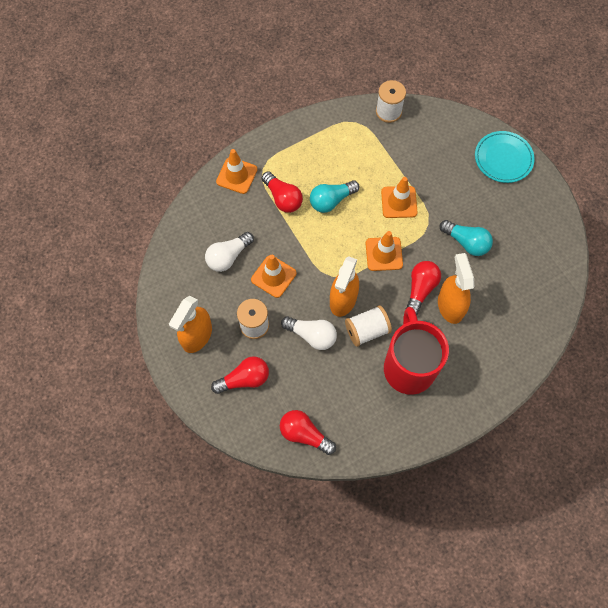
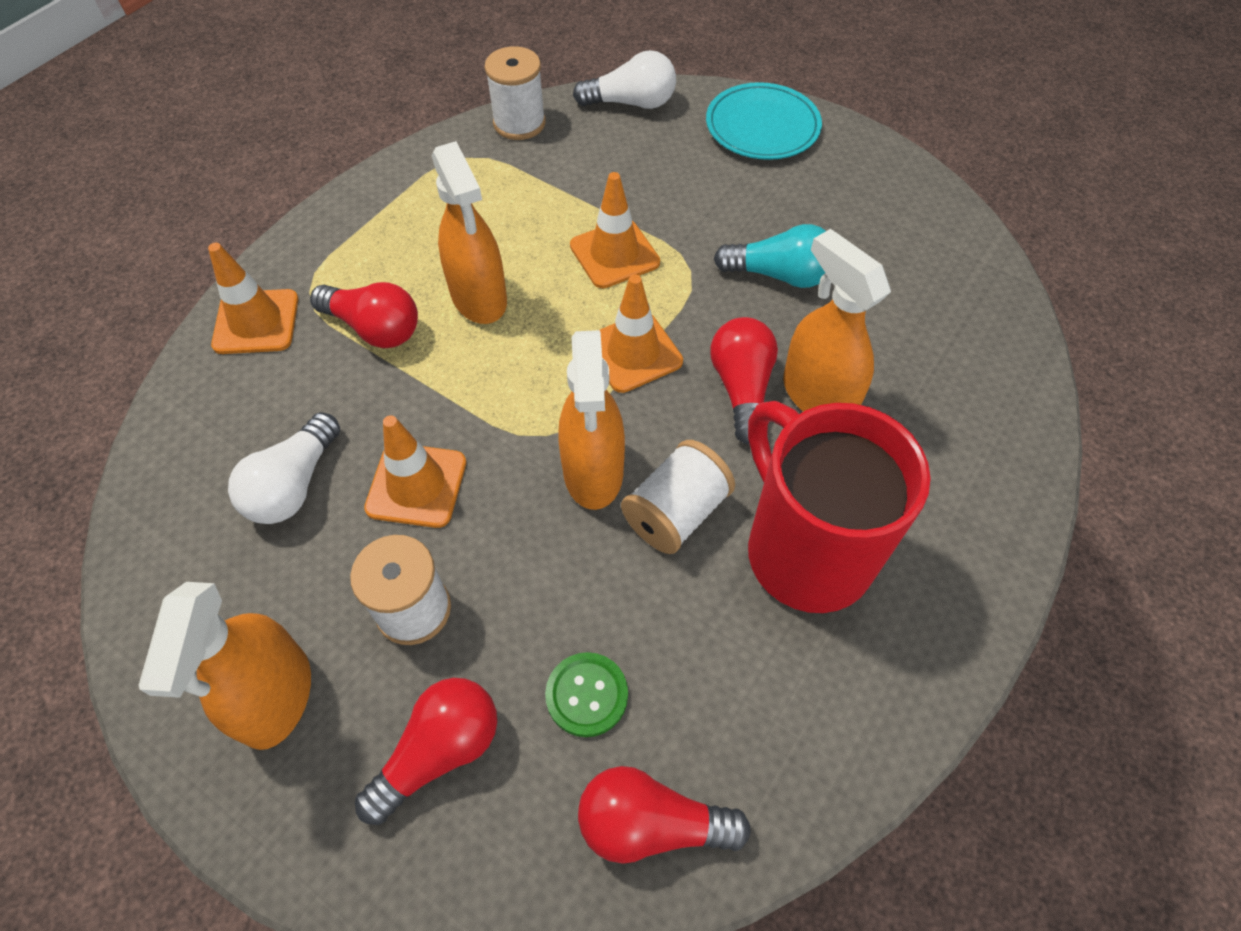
camera: 25 degrees left, 10 degrees down
(302, 383) = (587, 695): none -> green button
(312, 335) = (559, 575): white light bulb -> white light bulb (631, 103)
(331, 201) = (479, 298): turquoise light bulb -> orange spray bottle

